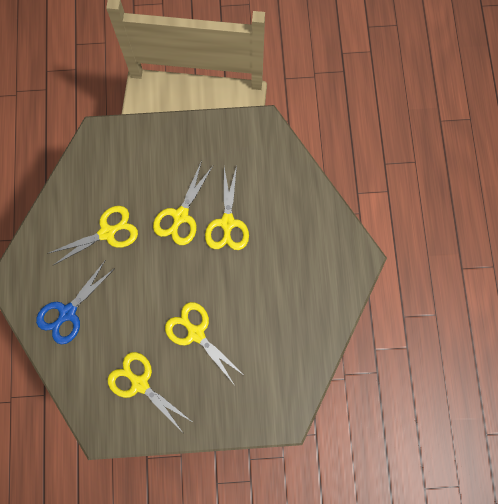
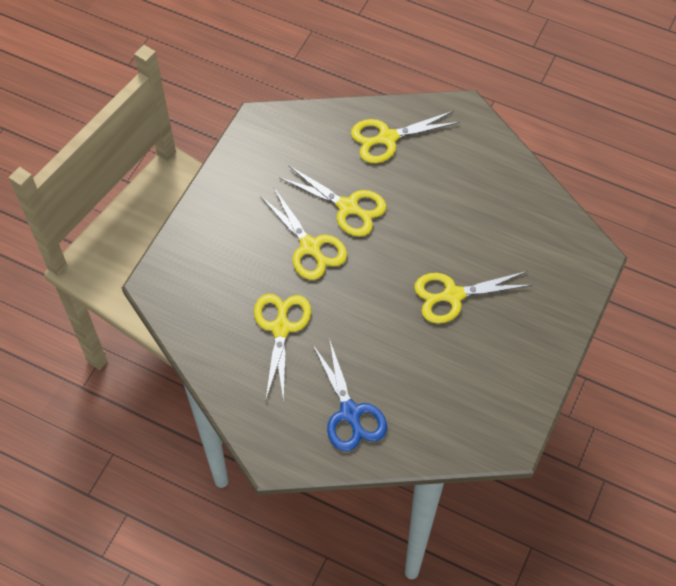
camera: 60 degrees left, 15 degrees down
(139, 383) = (476, 377): yellow scissors -> yellow scissors (387, 138)

